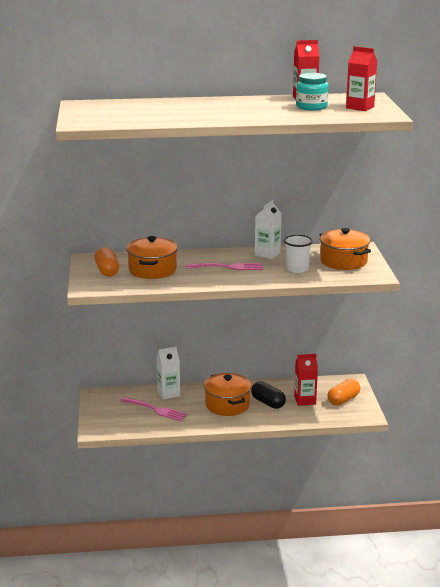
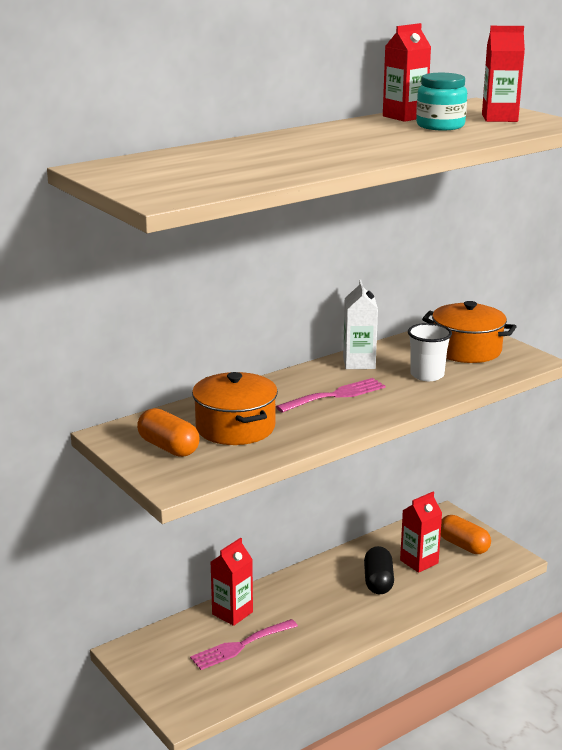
camera: 30 degrees left, 0 degrees up
(156, 410) = (240, 646): pink fork -> pink fork turned 150 degrees clockwise
(168, 393) = (232, 613): white carton -> red carton
(227, 405) = (330, 603): orange pot -> none
(268, 403) = (378, 581): black capsule -> black capsule turned 75 degrees clockwise
(343, 400) = (463, 545): orange capsule -> orange capsule turned 60 degrees counterclockwise

